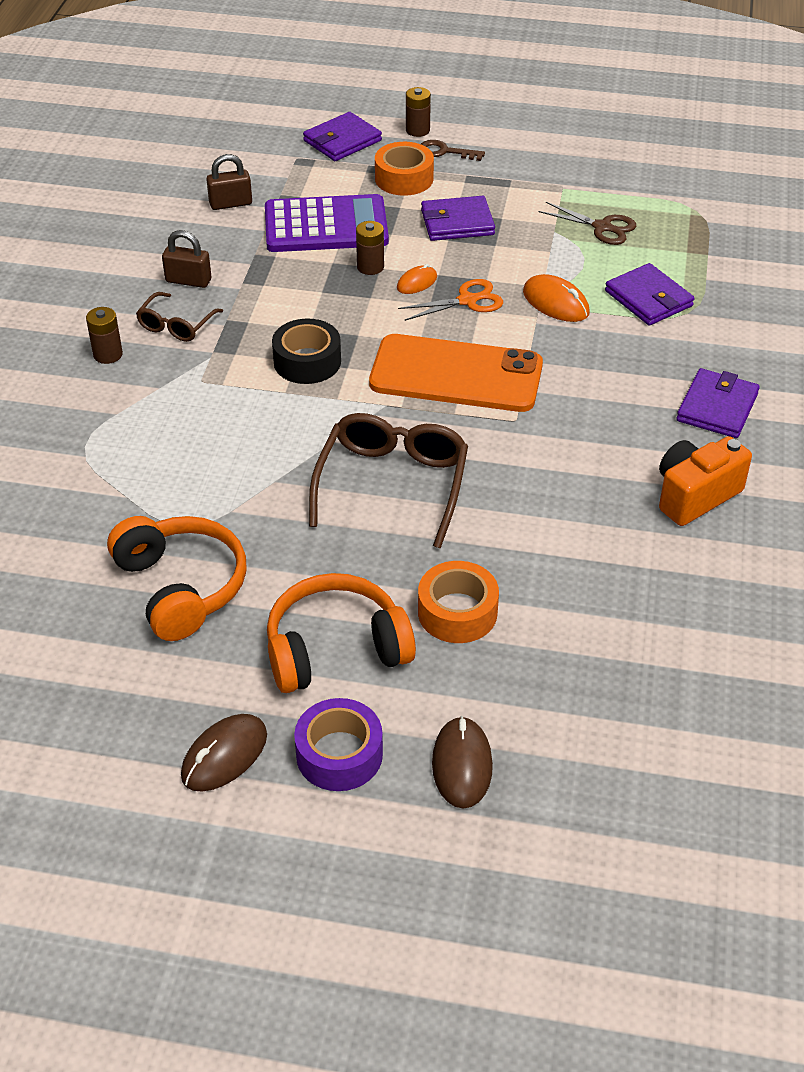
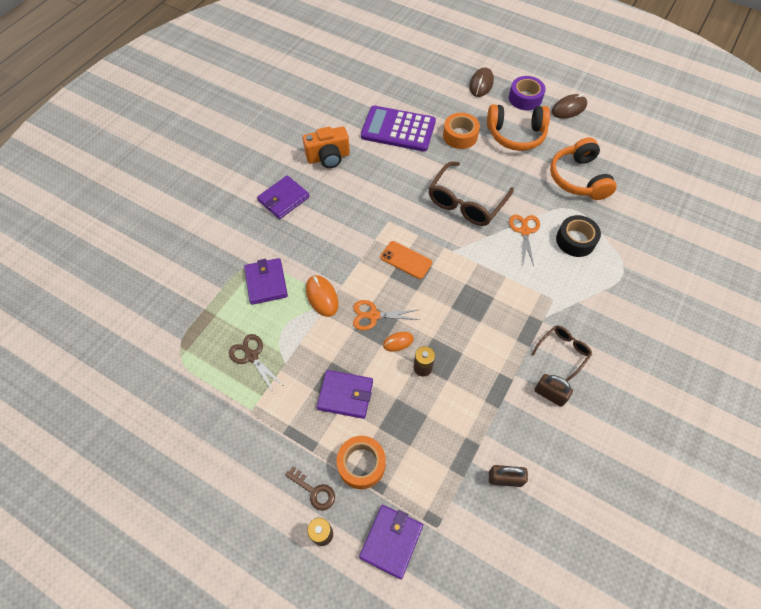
camera: 160 degrees left, 15 degrees up
(108, 354) = (609, 339): brown battery -> none
(269, 464) = (524, 231): none -> orange scissors
(307, 361) = (487, 295): black tape -> black tape (575, 240)
(326, 226) = (439, 424): purple calculator -> purple calculator (398, 129)
(342, 141) = (391, 541): purple wallet -> purple wallet turned 45 degrees counterclockwise
(456, 375) = (406, 260): orange phone -> orange phone, size x0.51

